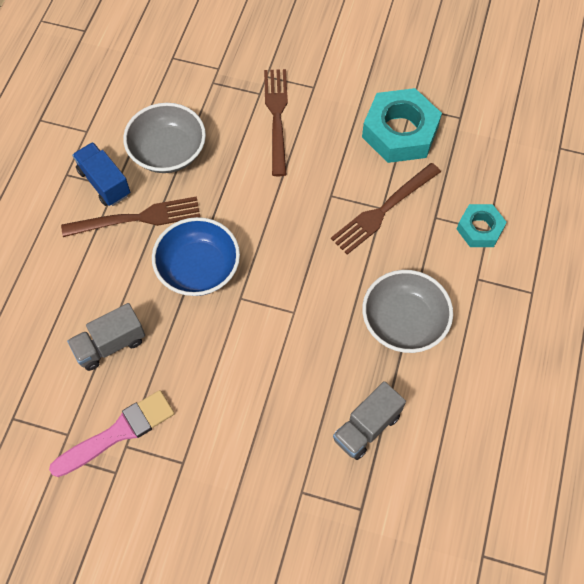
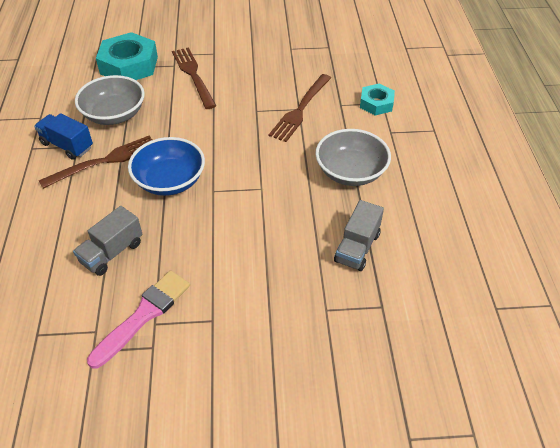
camera: 20 degrees left, 15 degrees down
(400, 132) = (290, 64): turquoise nut -> turquoise nut (129, 65)

